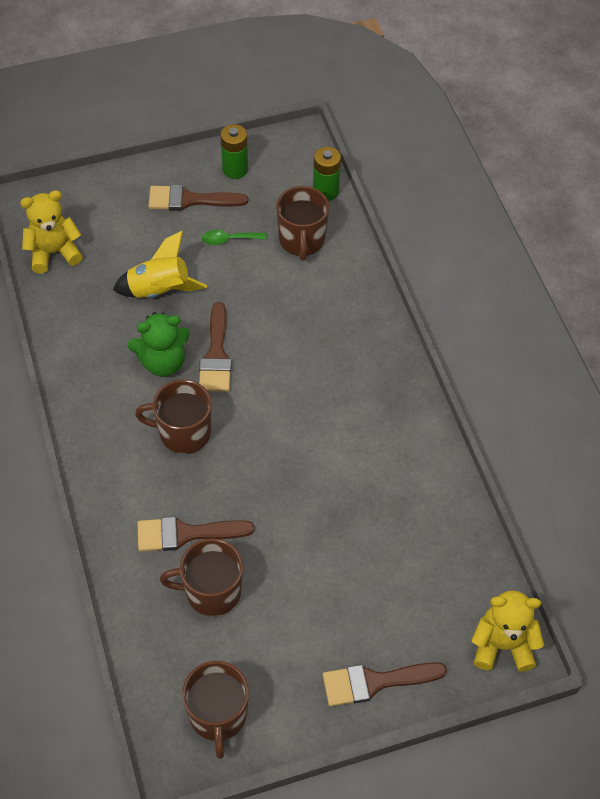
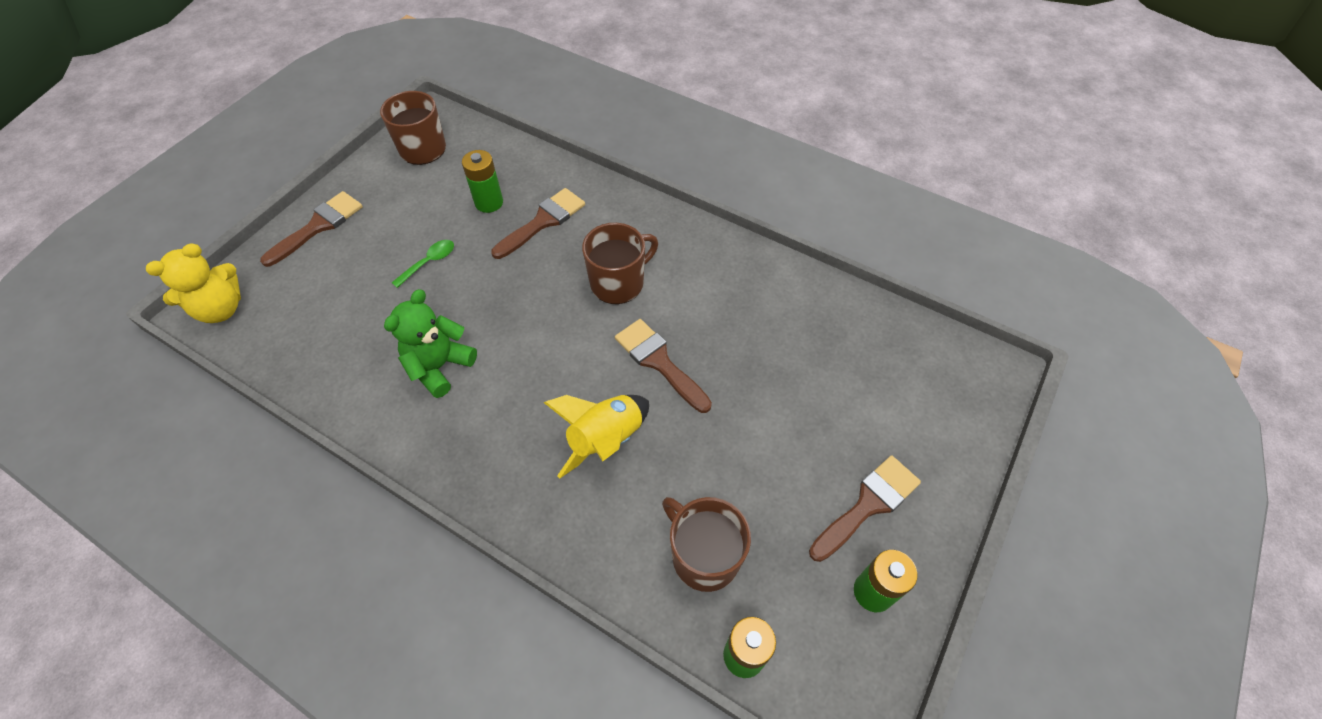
camera: 140 degrees right, 0 degrees up
(54, 253) = (905, 343): yellow teddy bear -> none
(159, 291) = (775, 381): yellow rocket -> yellow rocket (605, 440)
(163, 362) = (697, 322): green teddy bear -> green teddy bear (439, 366)
(211, 591) = (489, 202): brown mug -> green battery
(229, 240) = (776, 490): green spoon -> green spoon (429, 262)

